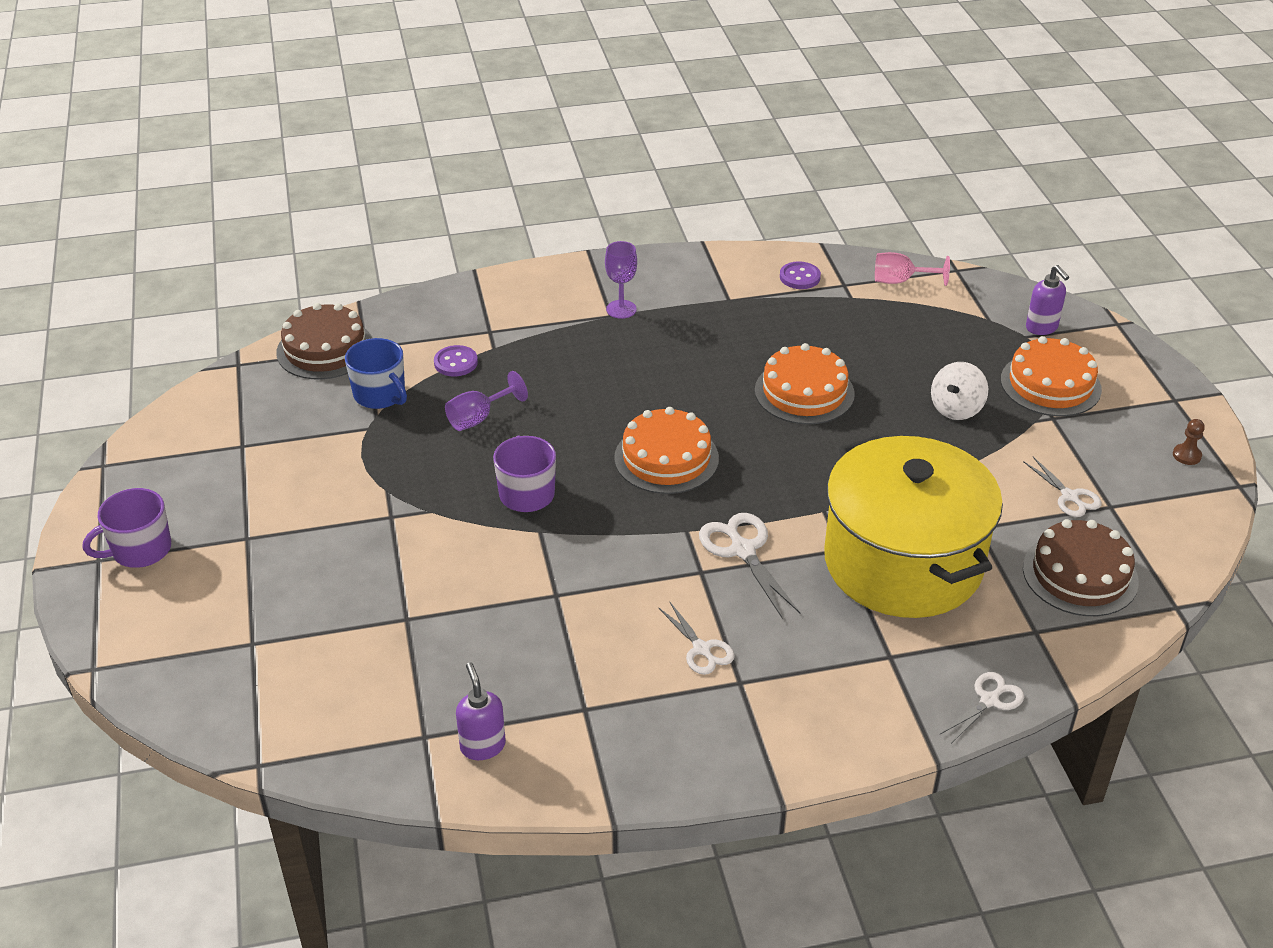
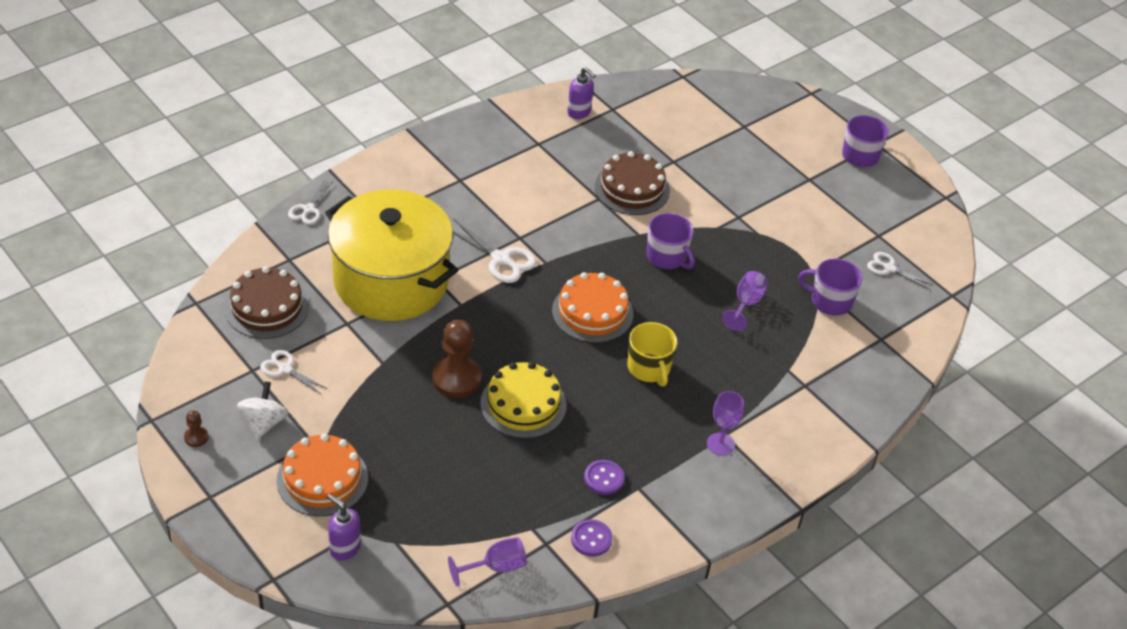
camera: 150 degrees right, 5 degrees up
(325, 349) = (907, 328): brown cake -> brown cake (632, 188)
(380, 395) = (830, 301): blue mug -> purple mug
(456, 362) = (803, 346): purple button -> purple button (604, 478)
(642, 387) = (649, 368): none -> yellow mug
(701, 649) = (492, 191): white scissors -> white scissors (889, 268)
(804, 392) = (523, 404): orange cake -> yellow cake
(867, 434) = (456, 378): none -> brown pawn
(900, 281) = (496, 567): pink goblet -> purple goblet
(956, 409) = (395, 426): white spinning top -> white spinning top (263, 423)

